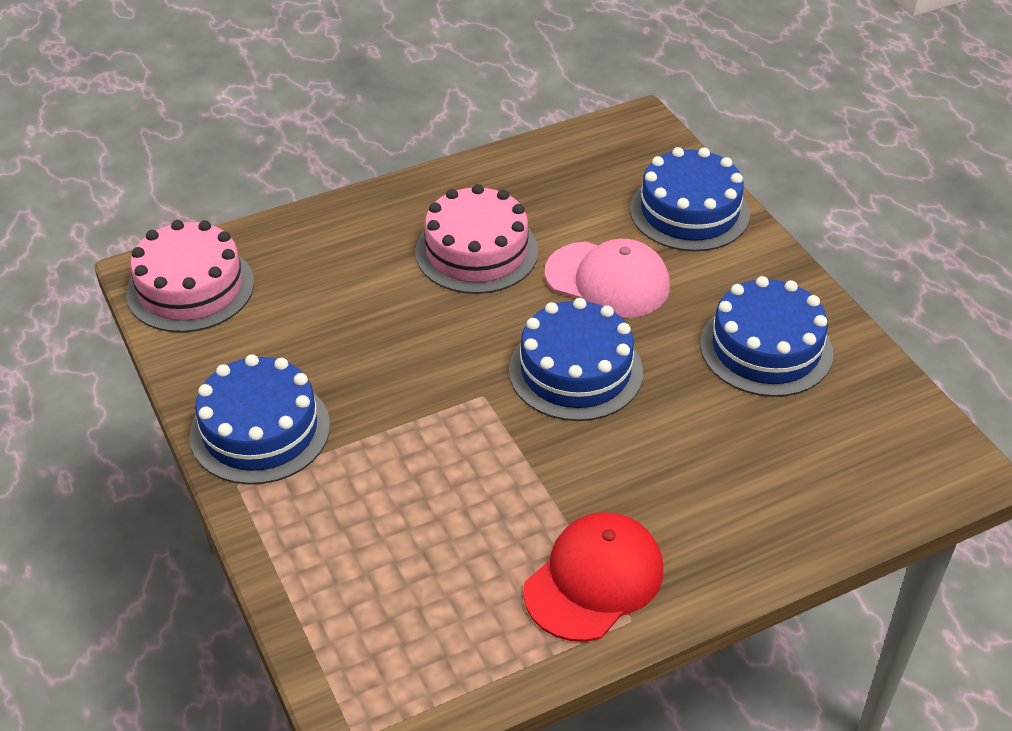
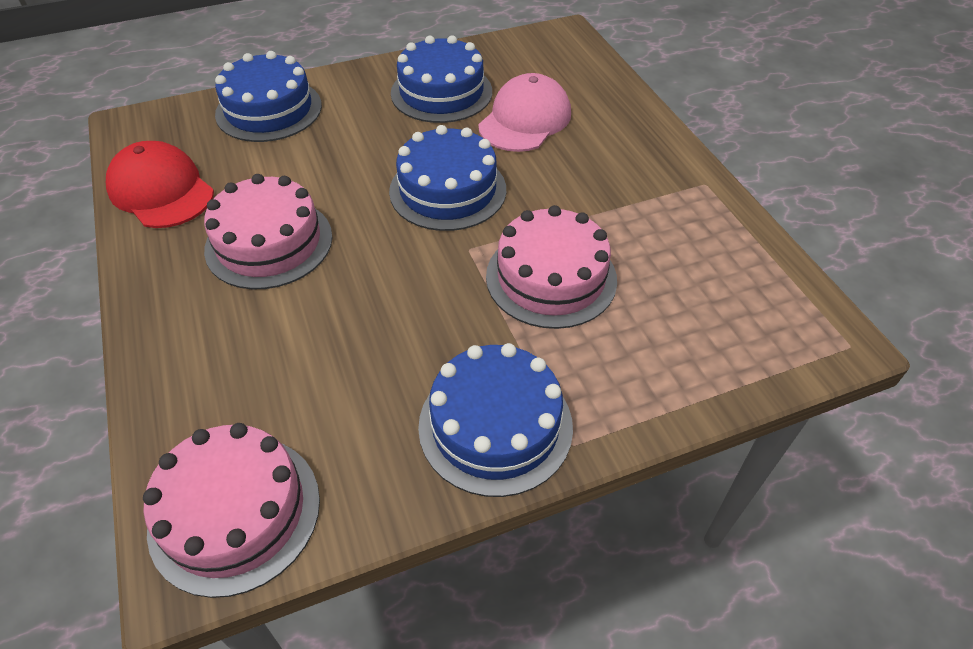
camera: 85 degrees left, 5 degrees up
(446, 464) = (551, 277): none -> pink cake
(594, 580) = (671, 199): red cap -> red cap (161, 190)
(607, 280) = (339, 162): pink cap -> pink cap (525, 120)

